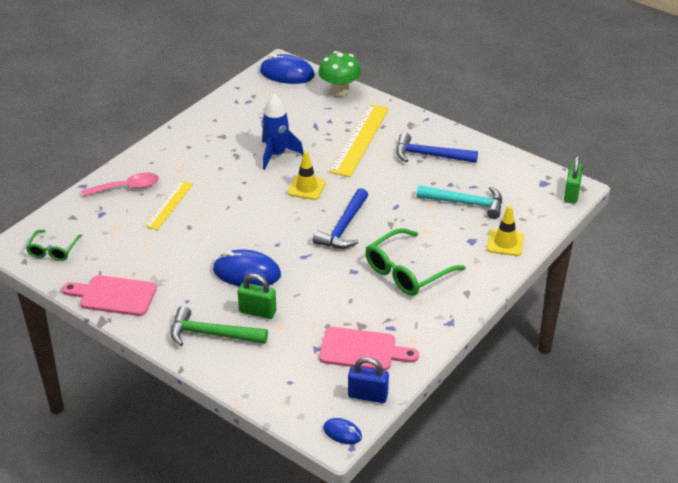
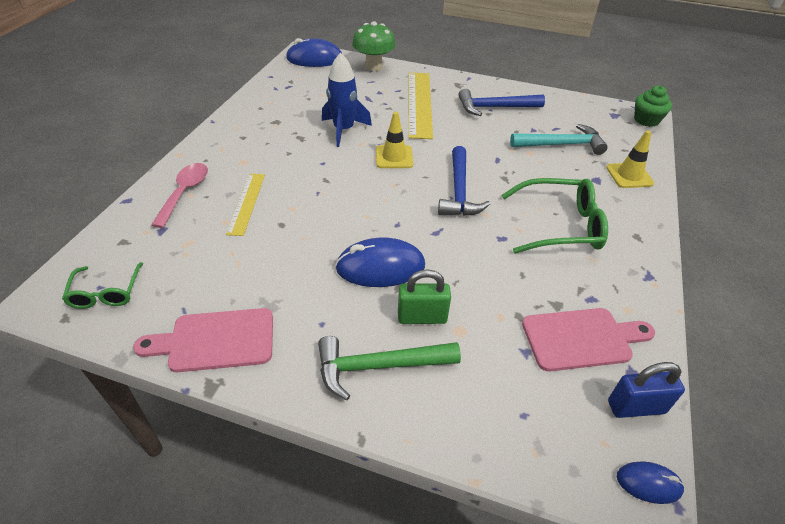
camera: 20 degrees left, 5 degrees up
(126, 188) = (185, 193): pink spoon -> pink spoon turned 45 degrees counterclockwise
(407, 271) = (559, 226): green glasses -> green glasses turned 120 degrees counterclockwise
(571, 194) = (646, 120): green padlock -> green cupcake

